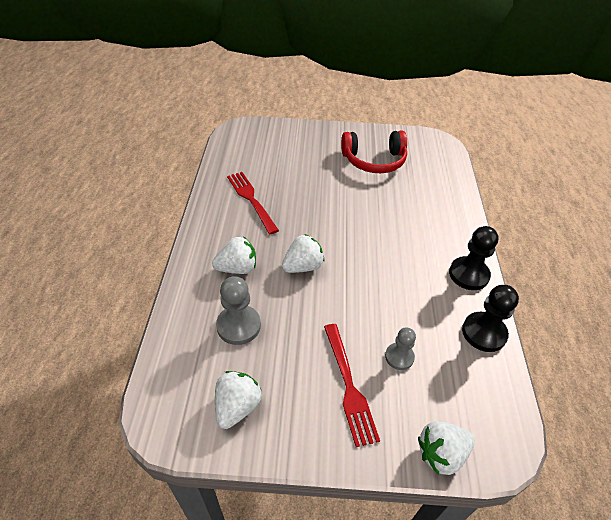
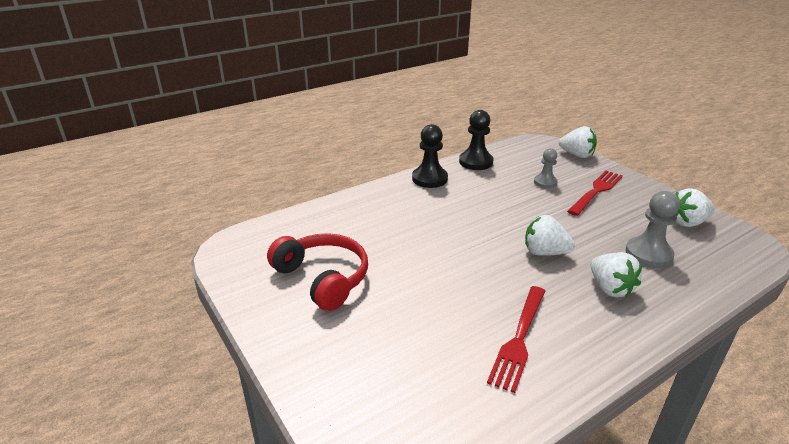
camera: 125 degrees left, 15 degrees down
(237, 268) = (610, 288): white strawberry -> white strawberry turned 150 degrees counterclockwise

